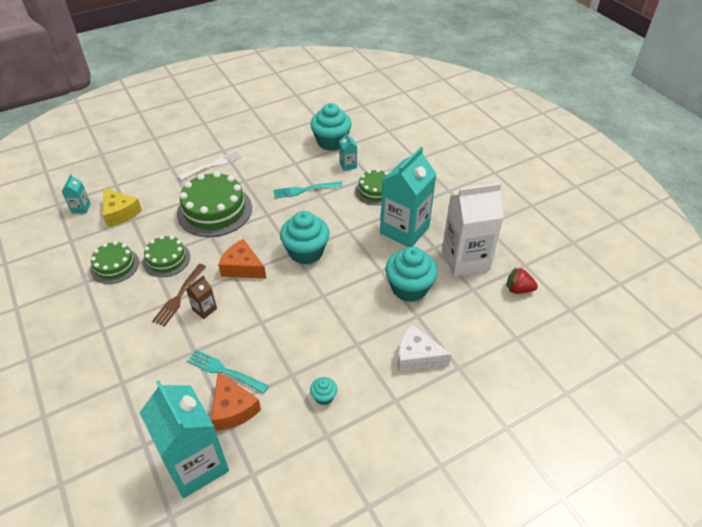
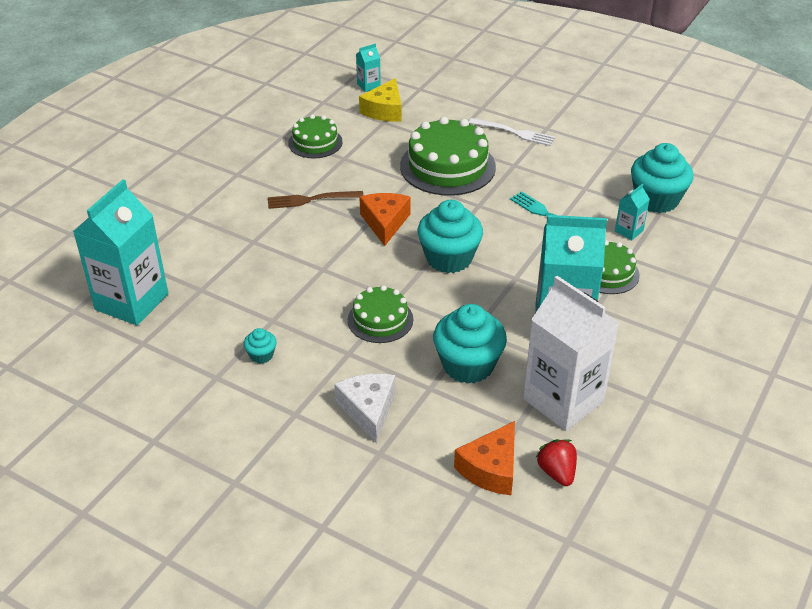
camera: 60 degrees right, 5 degrees down
(166, 259) = (351, 169): green cake -> green cake (380, 319)
(204, 309) = (308, 223): brown carton -> none
(225, 371) = (244, 272): turquoise fork -> none
(233, 408) = (205, 297): orange cheese -> orange cheese (491, 468)

